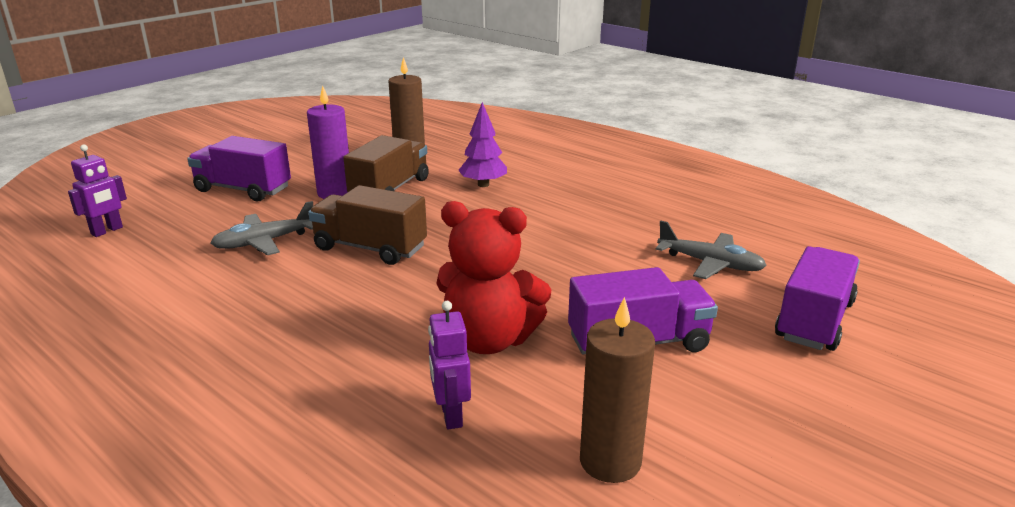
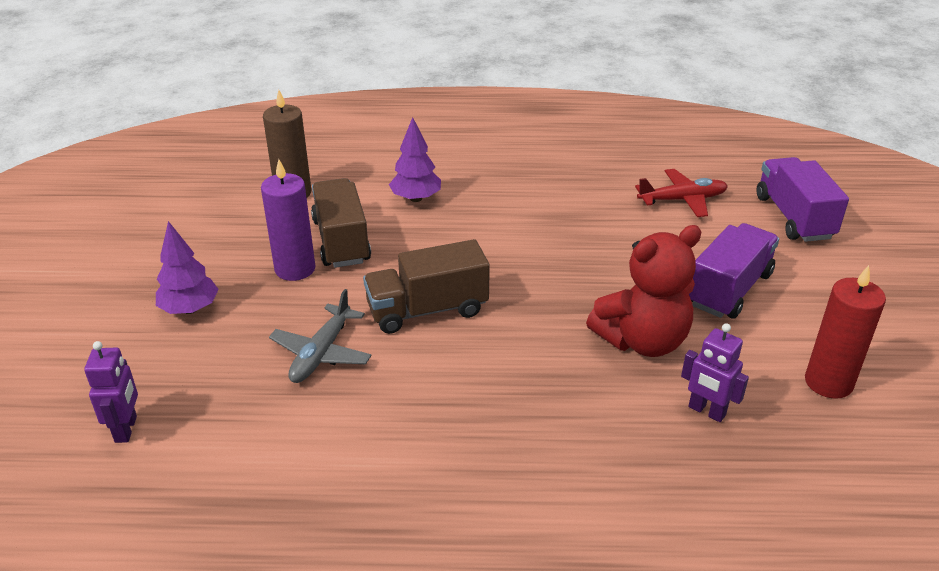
camera: 40 degrees left, 10 degrees up
(243, 190) = (190, 309): purple truck -> purple tree
(610, 461) = (828, 382): brown candle -> red candle
(710, 263) = (682, 200): grey plane -> red plane

